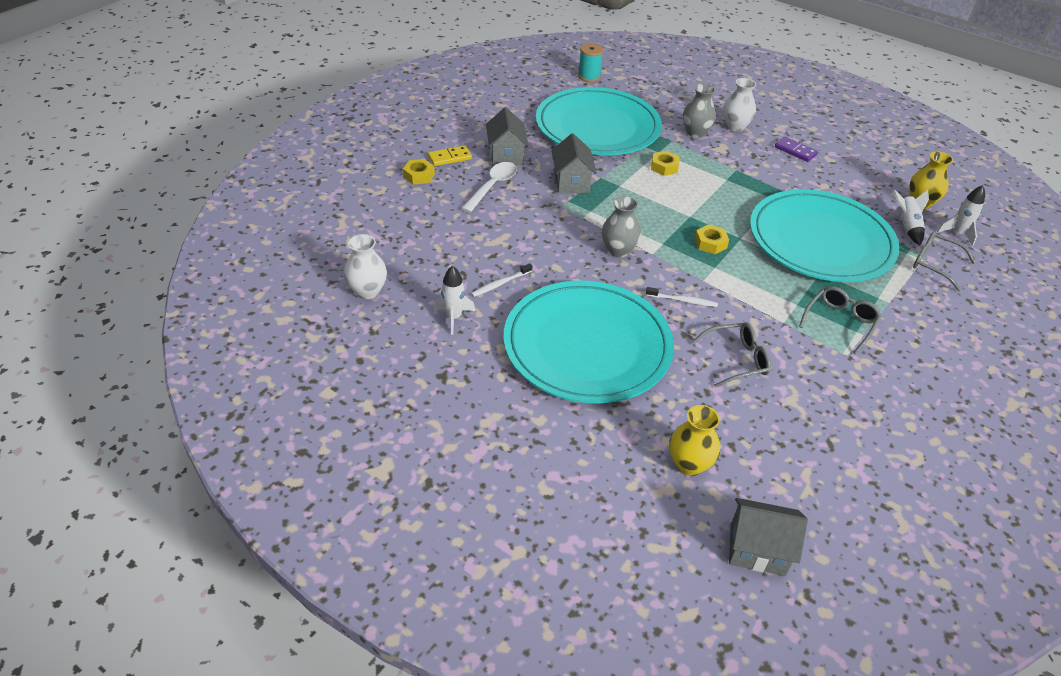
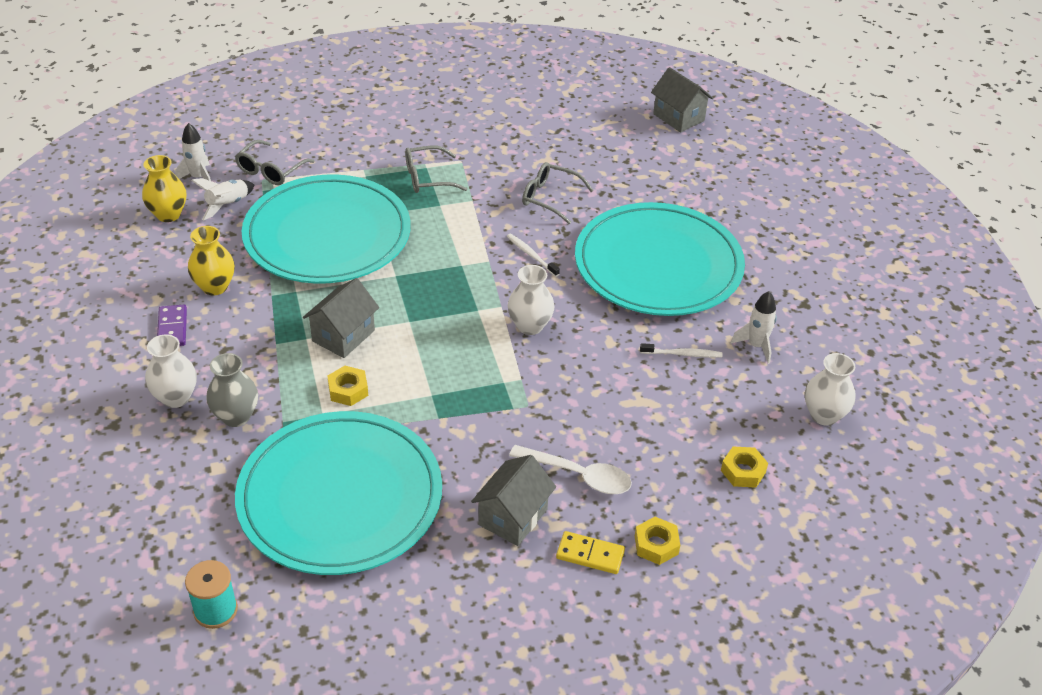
camera: 140 degrees left, 0 degrees up
(492, 186) = (579, 475): white spoon -> white spoon turned 135 degrees counterclockwise
(571, 182) = (480, 429): grey house -> grey house (343, 336)
(618, 250) = (530, 326): grey vase -> white vase
(689, 464) = (670, 166): yellow vase -> yellow vase (215, 286)
(710, 243) = (432, 286): yellow nut -> yellow nut (743, 471)
(934, 264) = (270, 170): grey glasses -> grey glasses turned 45 degrees clockwise

